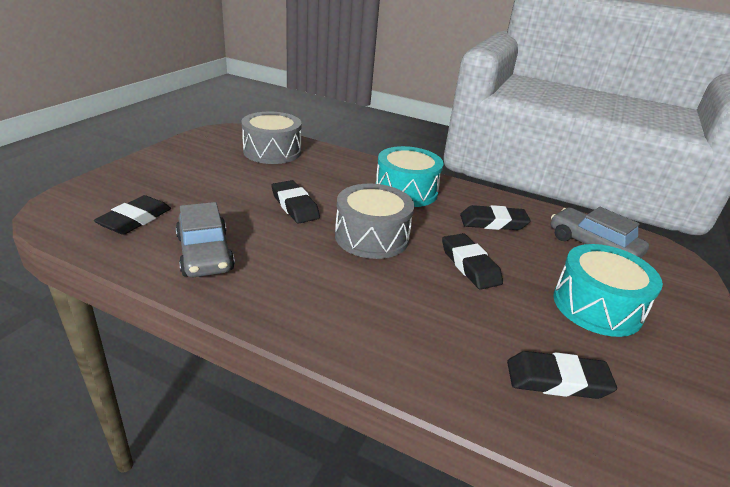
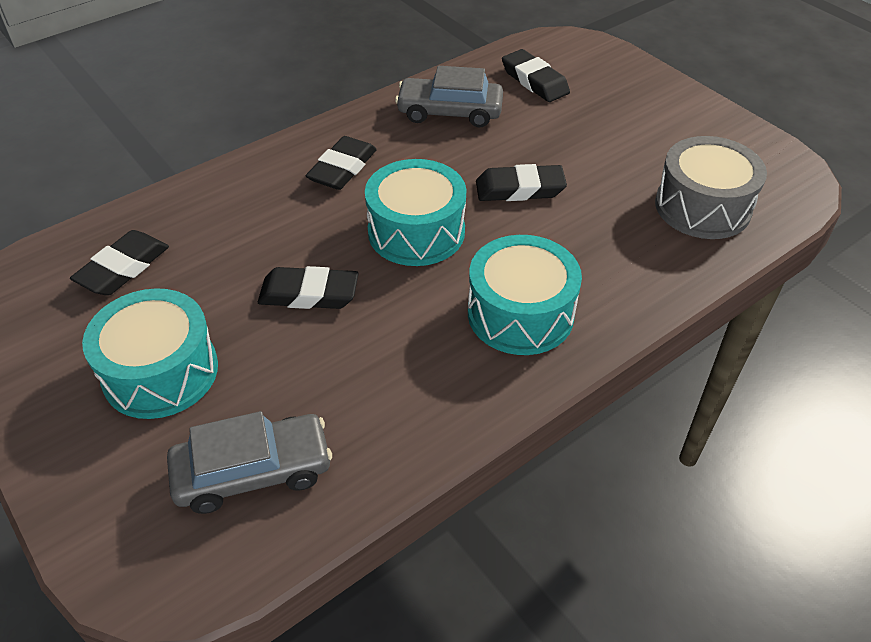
camera: 120 degrees right, 15 degrees up
(371, 237) = (416, 231): grey drum -> turquoise drum
(493, 222) = (382, 376): black eraser -> black eraser (342, 168)

